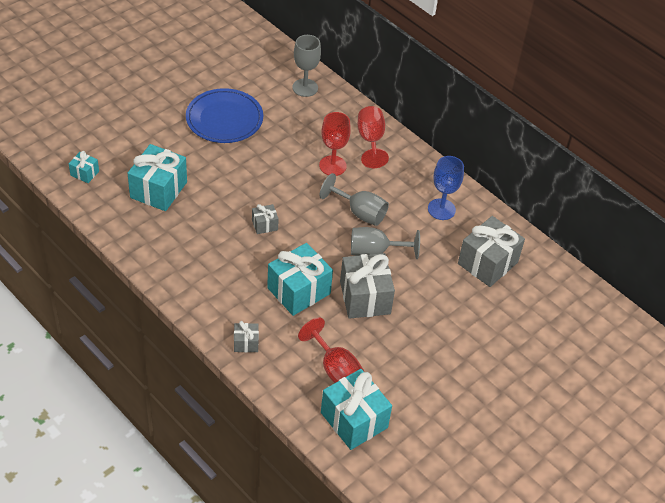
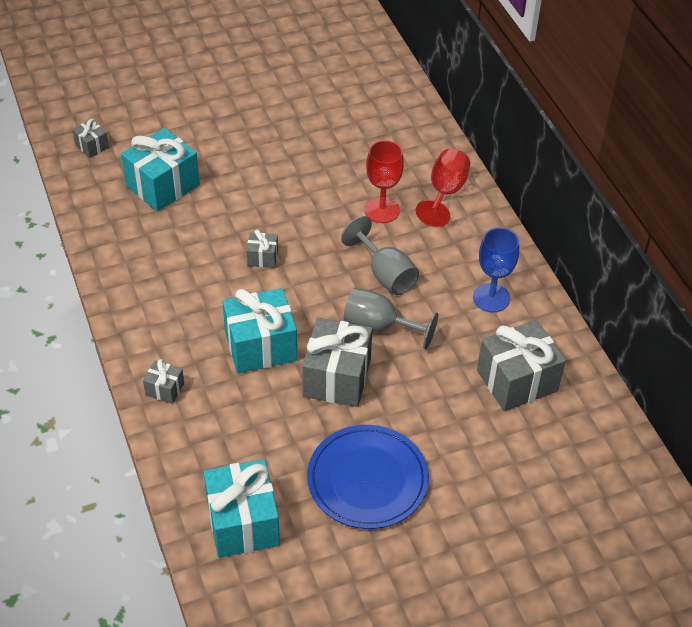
camera: 25 degrees right, 0 degrees up
(84, 173) = (92, 146): turquoise gift -> grey gift
(224, 119) = (282, 124): blue plate -> blue plate (367, 479)
(305, 88) = (397, 112): grey goblet -> none
(335, 369) = (253, 452): red goblet -> none

